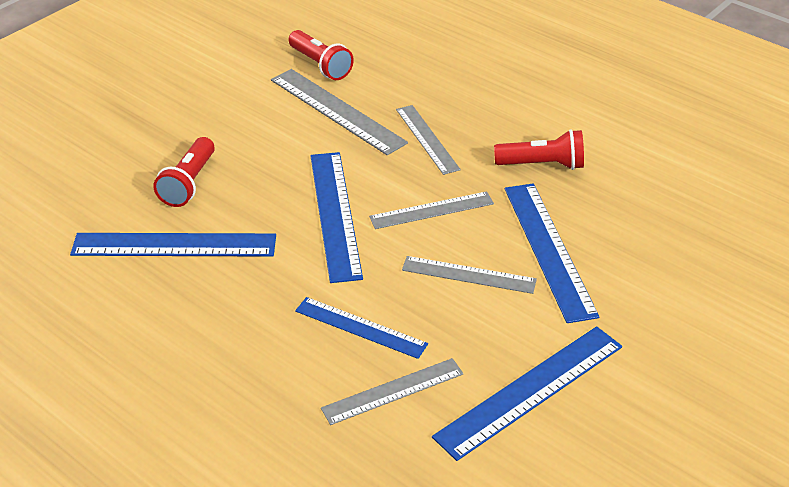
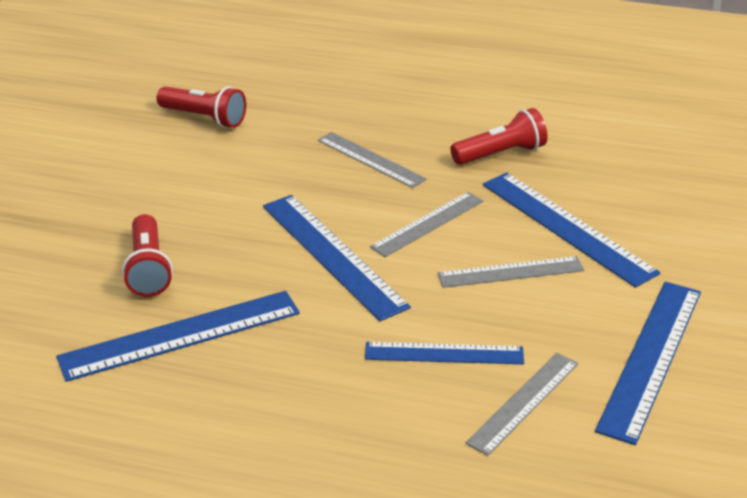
camera: 25 degrees left, 5 degrees down
(337, 110) = (256, 156): grey ruler -> none

